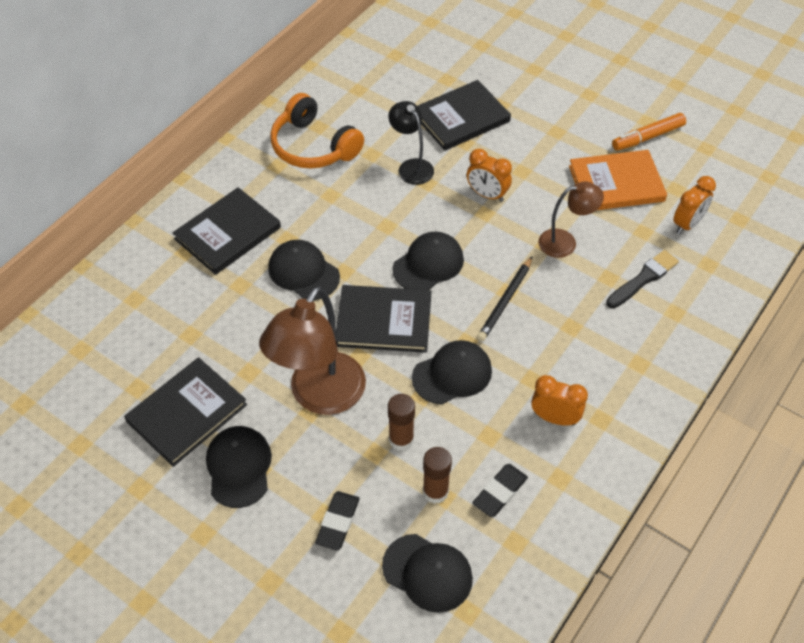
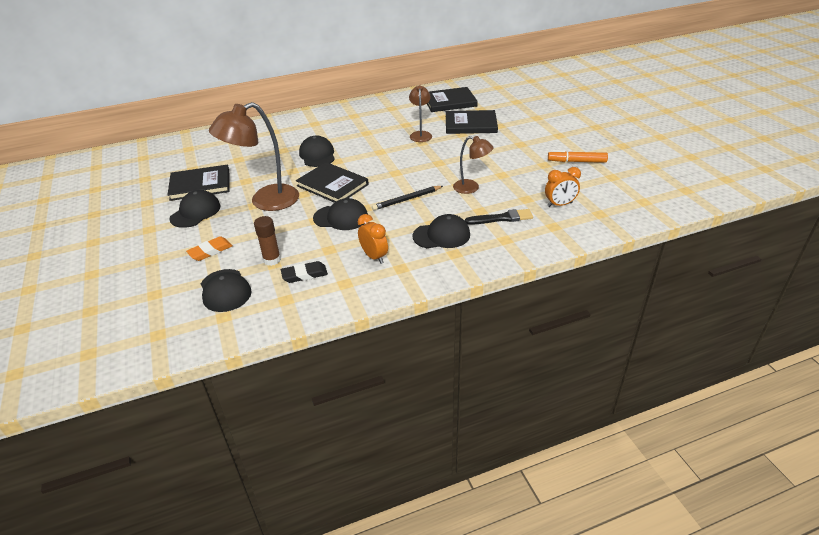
camera: 35 degrees right, 15 degrees down
(227, 233) = (300, 131): black book -> black book (449, 102)
(313, 146) = (380, 114): orange headphones -> none
(338, 522) = (210, 251): black eraser -> orange eraser
(401, 439) = (282, 232): brown glue stick -> none
(411, 166) = (420, 134): black lamp -> brown lamp
(428, 264) = (383, 172): black cap -> black cap (441, 235)
(487, 195) = (449, 156): orange clock -> none
(616, 183) = (532, 174): orange book -> none

